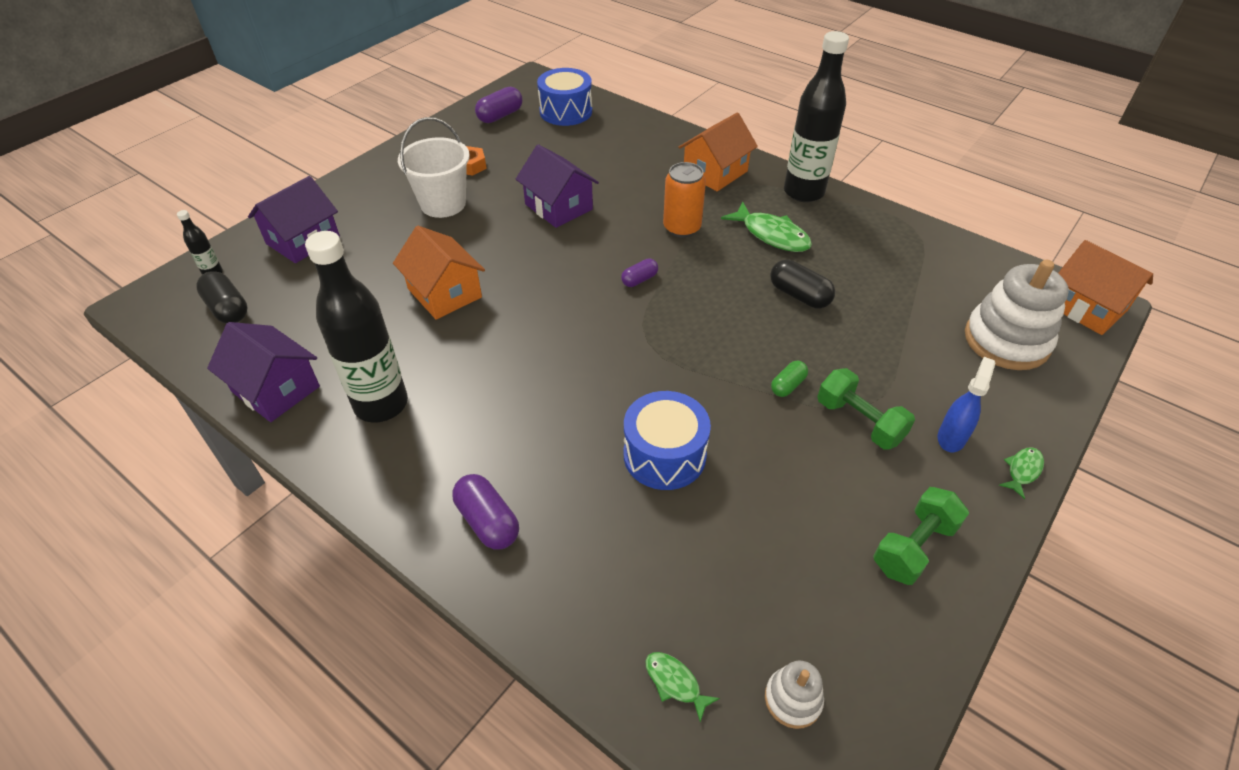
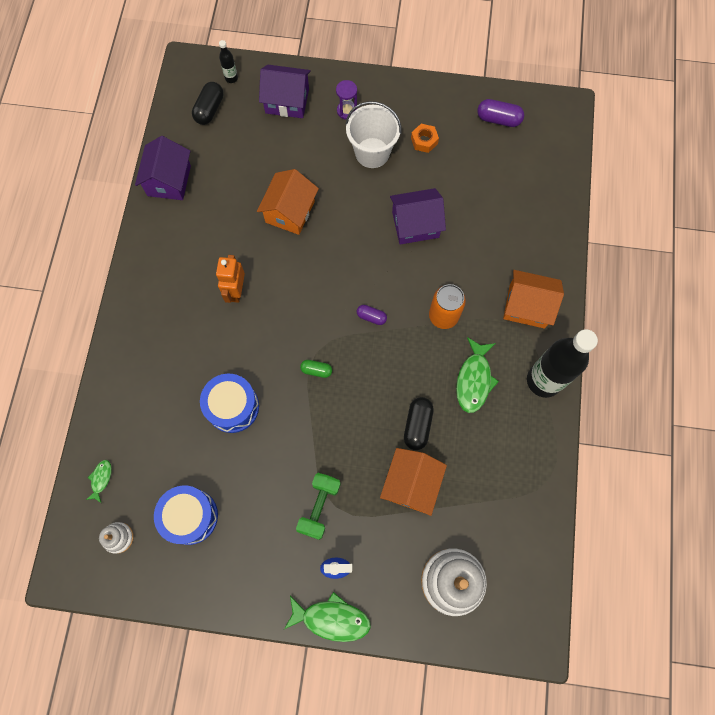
camera: 60 degrees right, 25 degrees up
(372, 202) = (347, 111): none -> purple hourglass
(381, 404) = (188, 239): black bottle -> none
(487, 522) = (143, 342): purple capsule -> none
(502, 384) = (236, 291): none -> orange robot
(558, 207) = (415, 224): purple house -> purple house turned 60 degrees clockwise
(566, 111) = (536, 159): blue drum -> blue drum (190, 516)
(788, 385) = (326, 452): green capsule -> green capsule (316, 370)
(914, 547) = (239, 569): green dumbbell -> none
(1022, 470) = (331, 619): green fish -> green fish, size x1.90
(1086, 307) = (526, 632): orange house -> orange house (411, 484)

